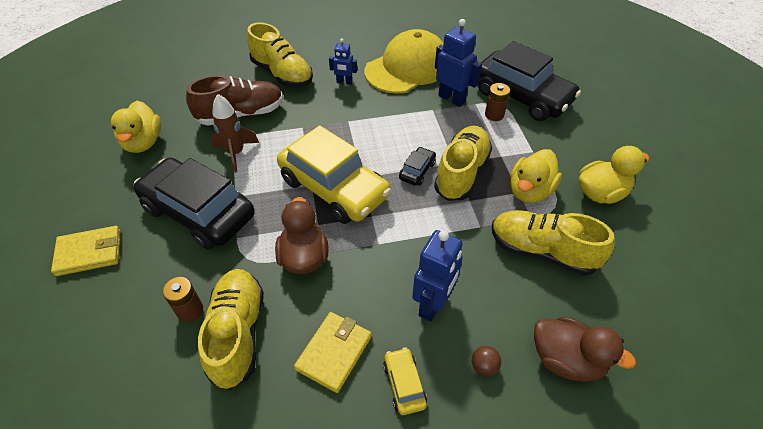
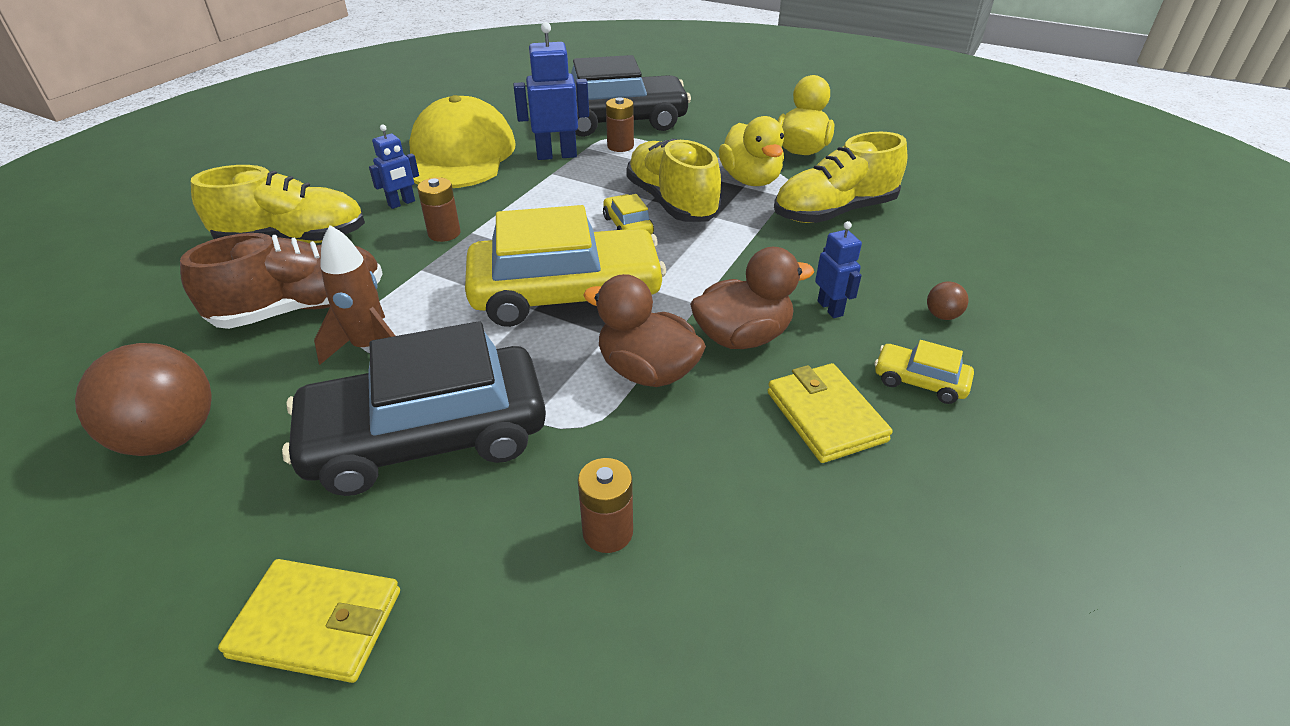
camera: 50 degrees left, 10 degrees down
(89, 253) = (317, 623): yellow wallet -> yellow wallet turned 75 degrees clockwise
(143, 142) = (170, 437): yellow duck -> brown ball
(238, 333) = (706, 495): yellow shoe -> none
(241, 114) = (301, 308): brown shoe -> brown shoe turned 45 degrees clockwise
(336, 113) = (444, 233): none -> brown battery
(417, 171) = (628, 226): black car -> yellow car
(433, 304) = (830, 308): blue robot -> blue robot, size x0.58
(566, 360) = (975, 265): brown duck -> brown duck (742, 337)

